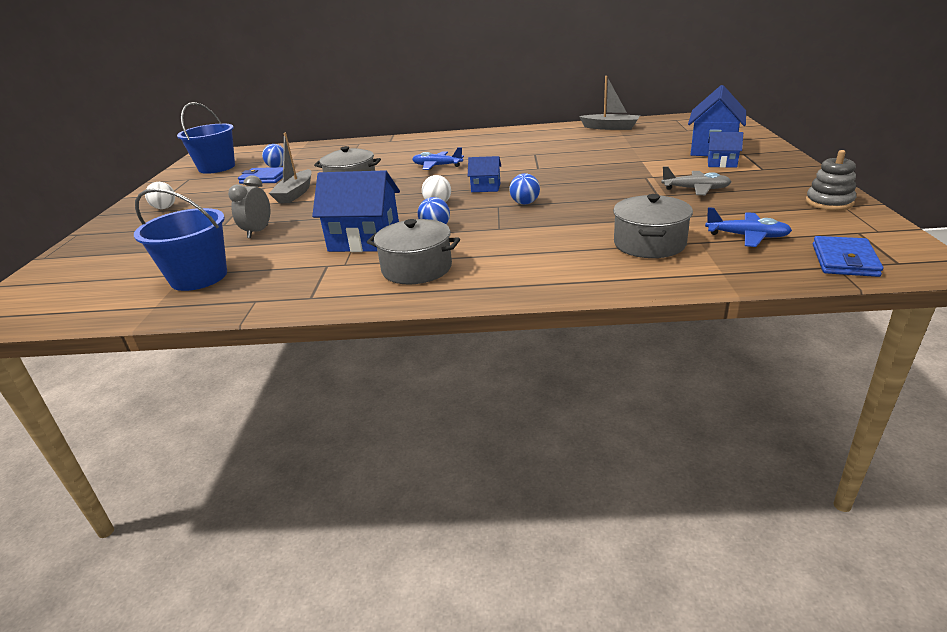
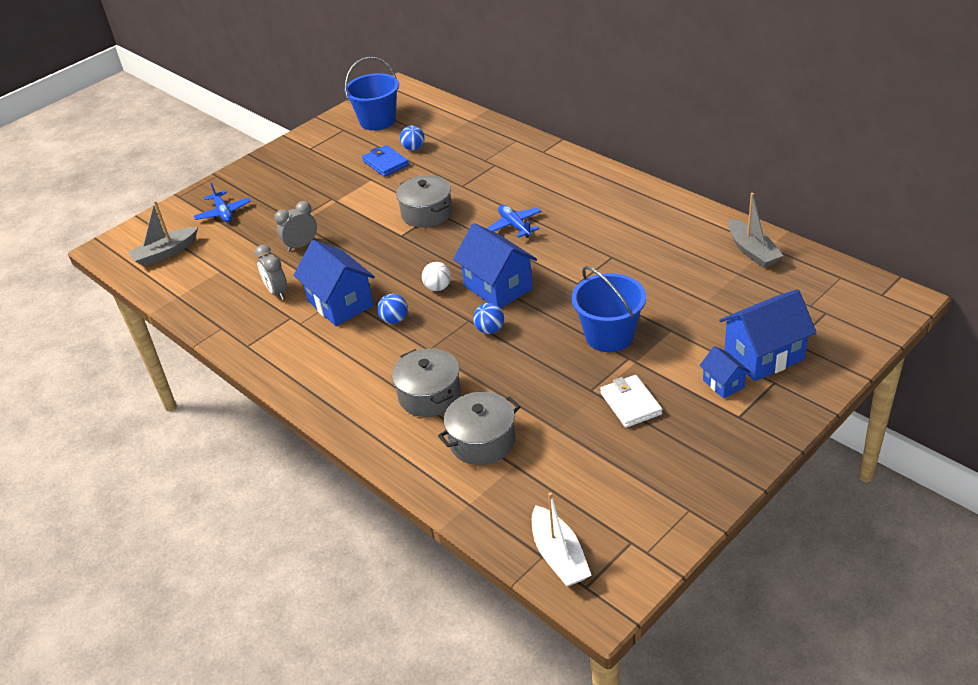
camera: 45 degrees right, 10 degrees up
(165, 208) = (288, 170): white ball -> none
(199, 277) = (222, 280): blue bucket -> blue bucket (609, 335)
(281, 259) = (277, 292): none -> grey clock
(295, 193) = (377, 204): grey boat -> grey boat (165, 253)
(417, 268) = (326, 359): grey pot -> grey pot (429, 395)
(486, 188) = (498, 287): blue house -> blue house, size x1.91
(696, 189) = (630, 404): grey plane -> white wallet
(747, 236) = (552, 484): blue plane -> blue plane (223, 213)
(829, 202) = (688, 497): grey stacking toy -> none
(844, 260) = (559, 556): blue wallet -> white boat

